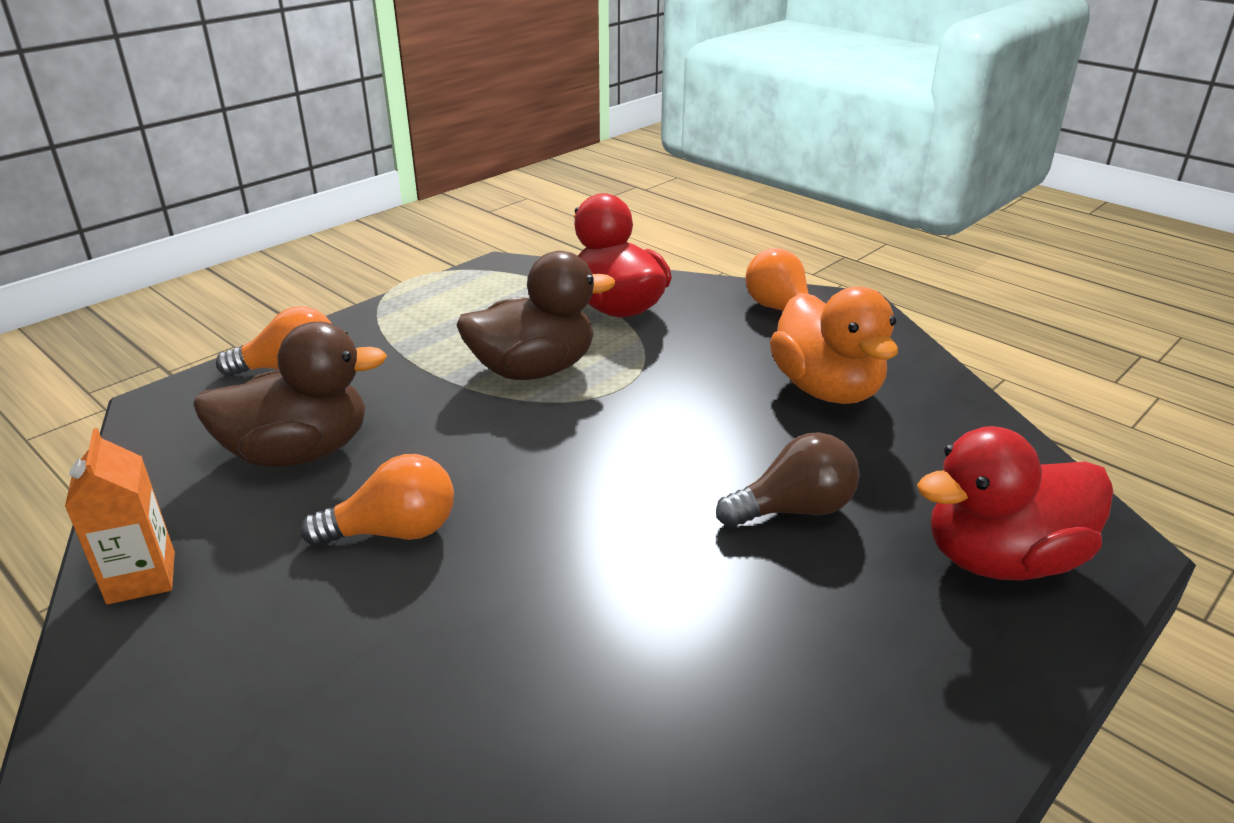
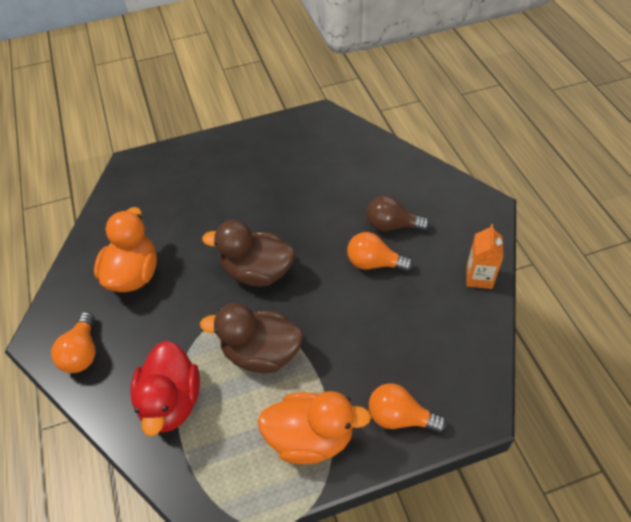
camera: 150 degrees left, 20 degrees up
(299, 453) = (406, 331): brown duck -> brown duck (257, 272)
(413, 327) = (310, 438): none -> orange duck
(794, 510) = (216, 215): brown light bulb -> brown light bulb (392, 225)
(1001, 559) = (171, 172): red duck -> none

